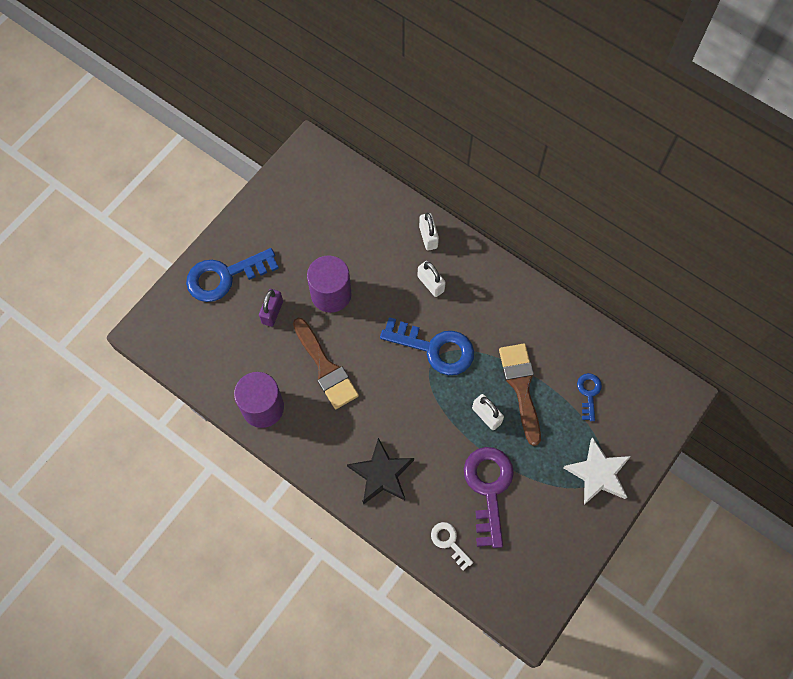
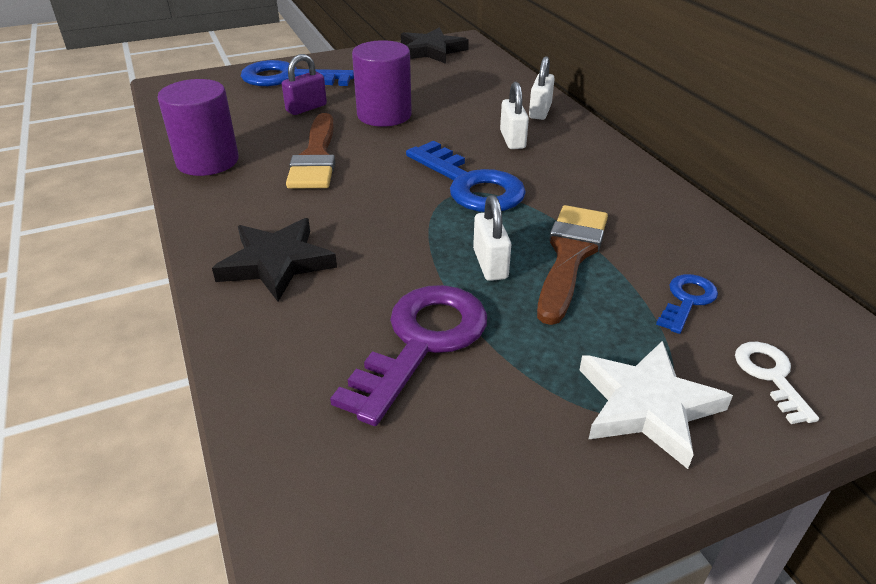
camera: 30 degrees right, 30 degrees down
(299, 178) = (431, 51): none -> black star
(449, 542) = (291, 379): white key -> white key (770, 376)

